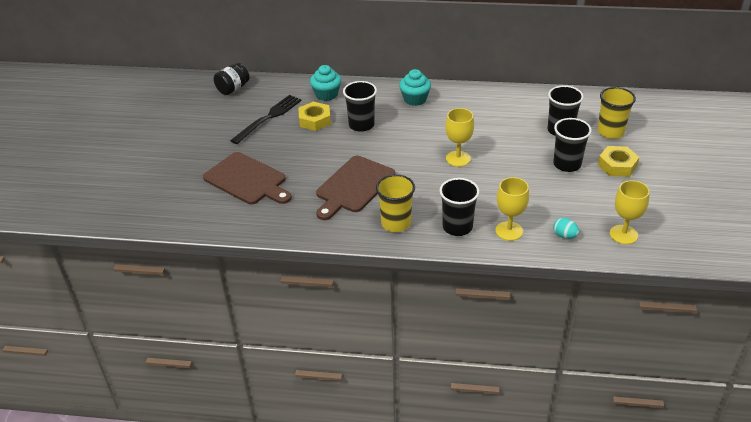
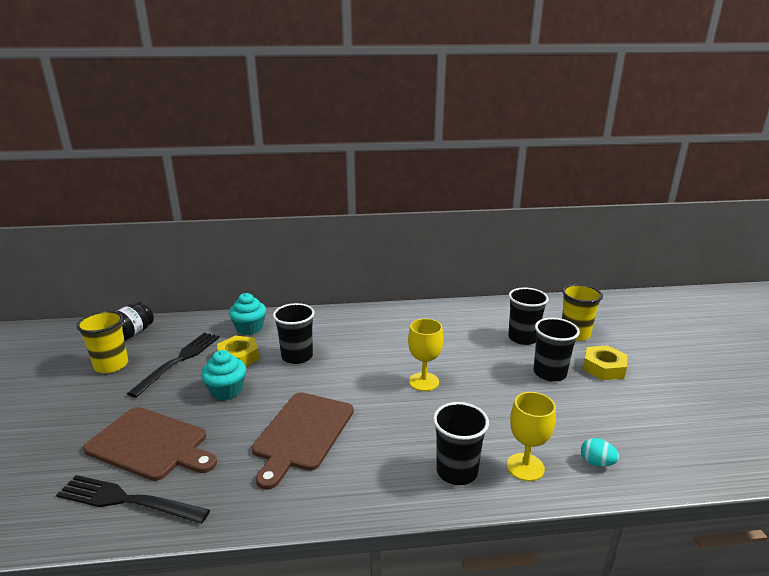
camera: 15 degrees left, 15 degrees down
(232, 214) = (126, 500): none -> black fork
(396, 223) = (372, 478): yellow cup -> yellow cup (111, 365)
(415, 99) = (352, 323): turquoise cupcake -> turquoise cupcake (226, 391)
(623, 234) = (664, 450): yellow goblet -> none

